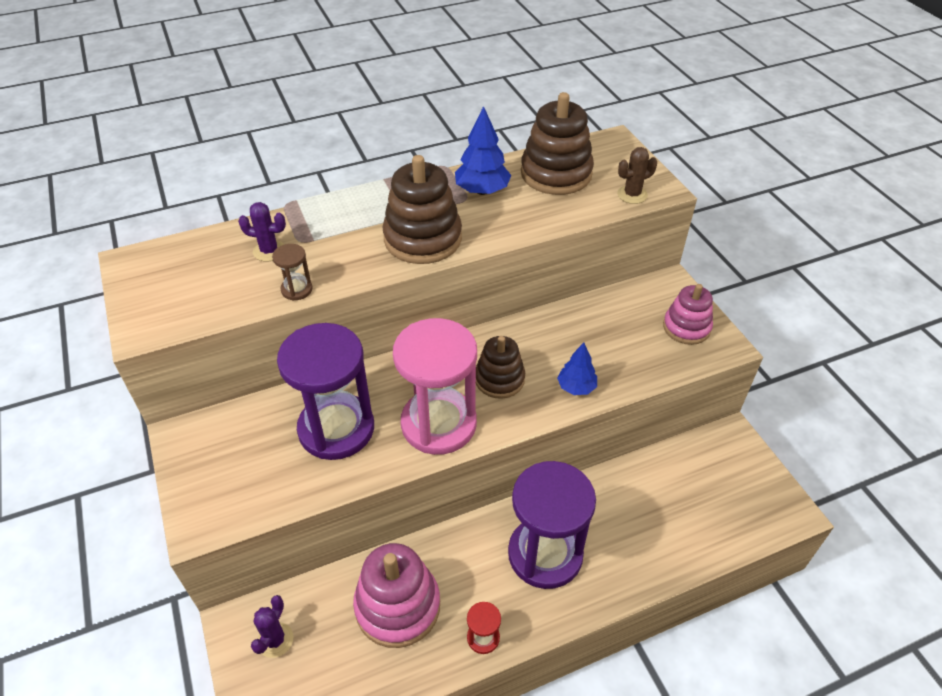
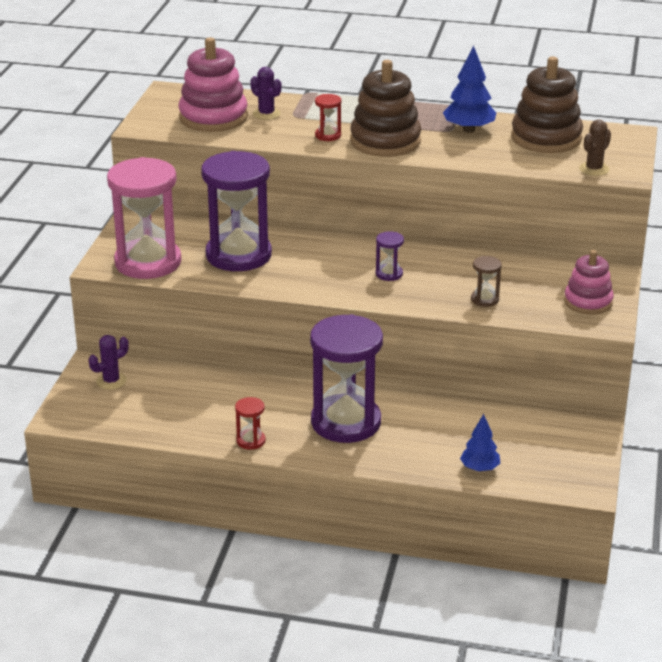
camera: 35 degrees right, 15 degrees down
(297, 289) = (262, 139): brown hourglass -> brown hourglass (484, 299)
(360, 254) = (328, 135): none -> red hourglass
(398, 606) = (208, 401): pink stacking toy -> pink stacking toy (213, 117)
(438, 424) = (314, 279): pink hourglass -> pink hourglass (148, 262)
(499, 379) = (389, 274): brown stacking toy -> purple hourglass
(576, 387) = (444, 299): blue tree -> blue tree (479, 468)
(632, 195) = (594, 169): brown cactus -> brown cactus turned 60 degrees counterclockwise

